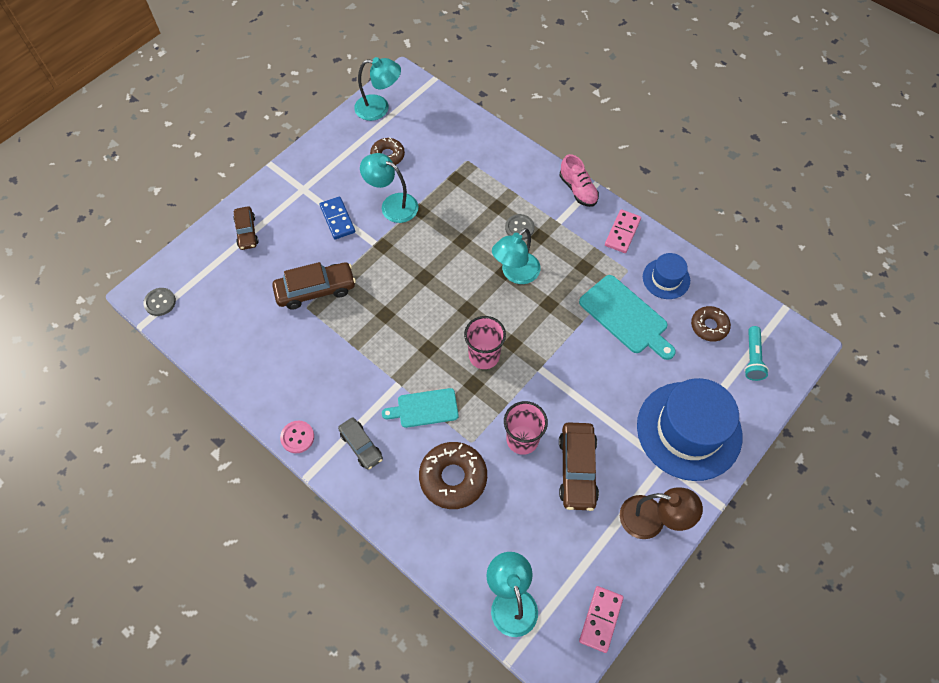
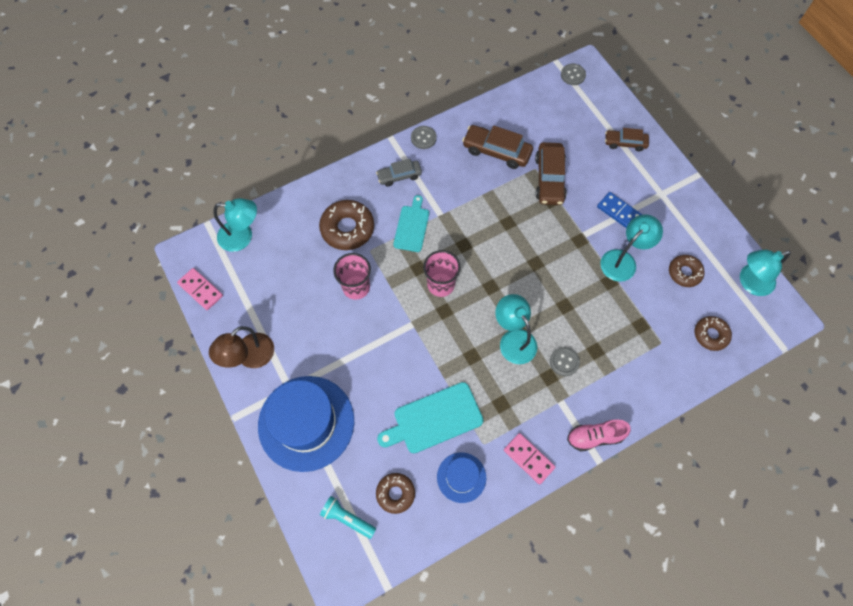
camera: 110 degrees right, 5 degrees up
(297, 437) = (423, 138): pink button -> grey button
(337, 219) = (619, 212): blue domino -> blue domino turned 45 degrees clockwise
(379, 108) = (750, 282): turquoise lamp -> turquoise lamp turned 45 degrees clockwise
(444, 127) = (710, 335): none -> brown donut
(577, 469) = (314, 318): brown car -> brown car (496, 151)

